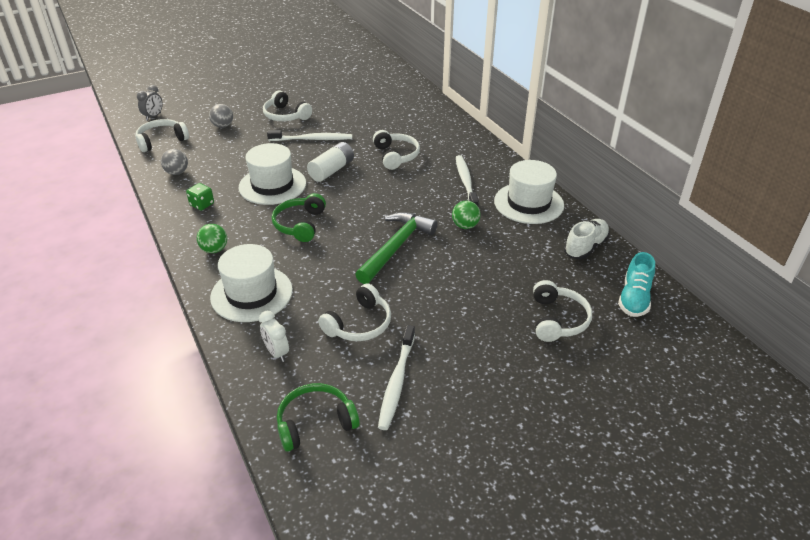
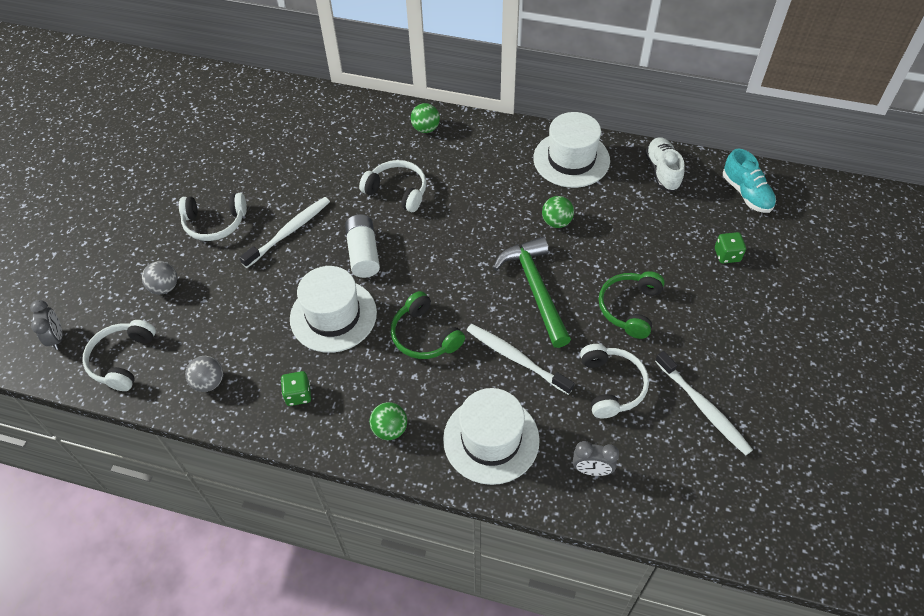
camera: 45 degrees left, 15 degrees up
(277, 352) = (592, 470): white clock -> grey clock
(315, 422) = (701, 495): green headphones -> green headphones (629, 308)
(460, 139) = (426, 129): none -> green ball
(466, 182) = (495, 175): white toothbrush -> white toothbrush (516, 358)
(558, 319) = (727, 255): white headphones -> green dice

